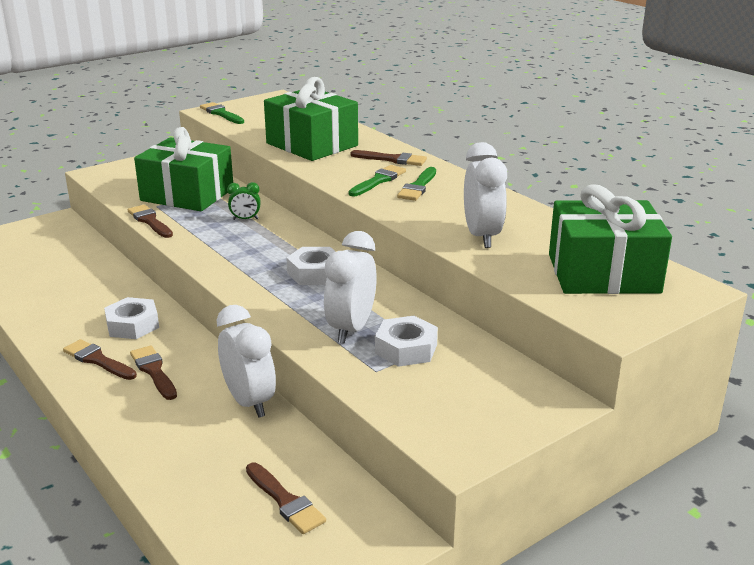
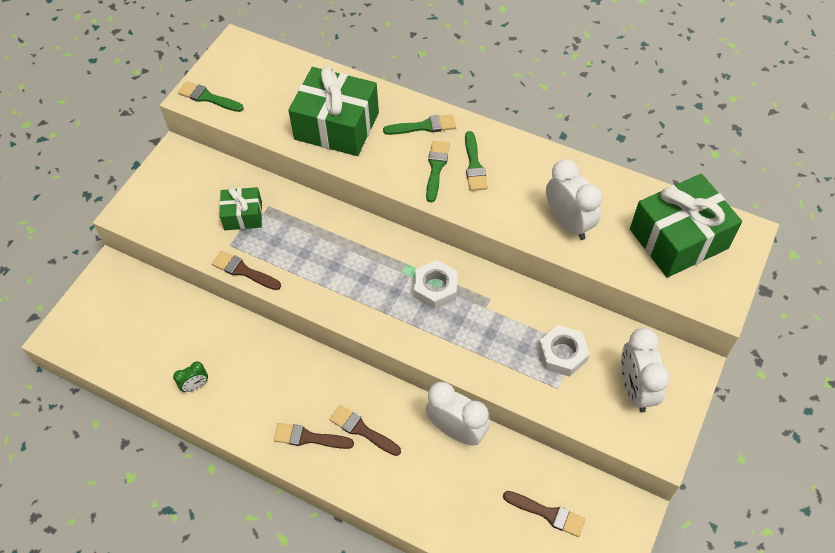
camera: 25 degrees left, 30 degrees up
(133, 325) = (302, 384): white nut -> none
(187, 194) = (243, 215): green gift -> green gift, size x0.54
(245, 219) = (324, 234): green clock -> green clock (195, 386)
(351, 329) = (510, 348): white clock -> white clock (635, 389)
(392, 159) = (424, 126): brown brush -> green brush

